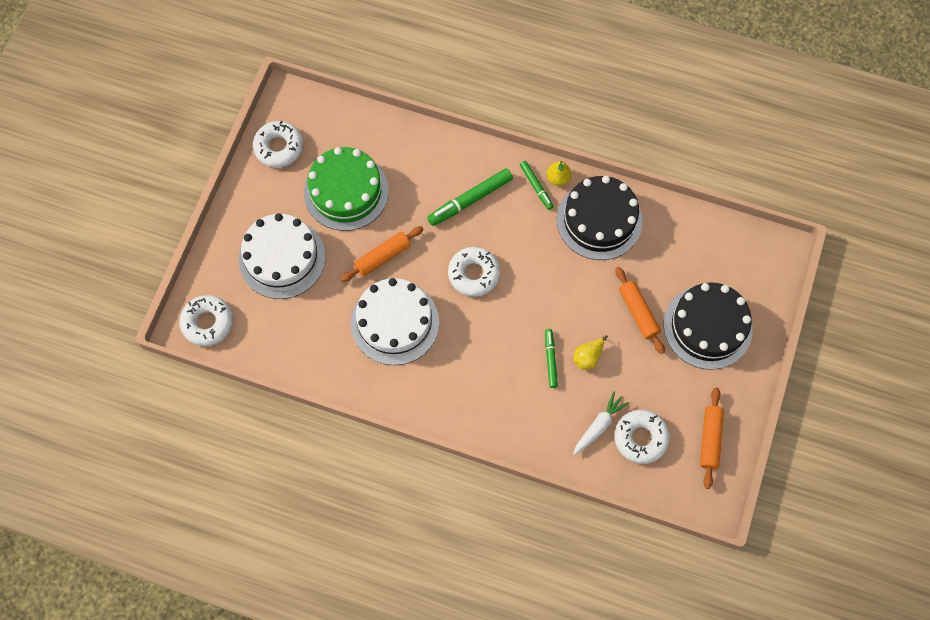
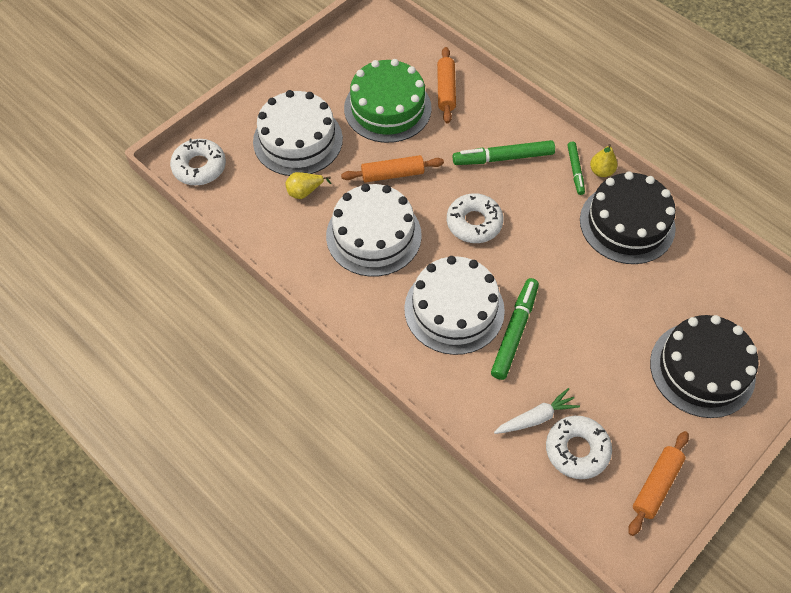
camera: 25 degrees right, 10 degrees down
(279, 147) = (346, 51): white donut -> none
(493, 361) = (454, 309): none -> white cake
(550, 359) = (514, 332): green marker -> green marker, size x1.67
(588, 357) = (556, 345): yellow pear -> yellow pear (305, 192)
(638, 312) = (630, 325): orange rolling pin -> orange rolling pin (446, 90)

